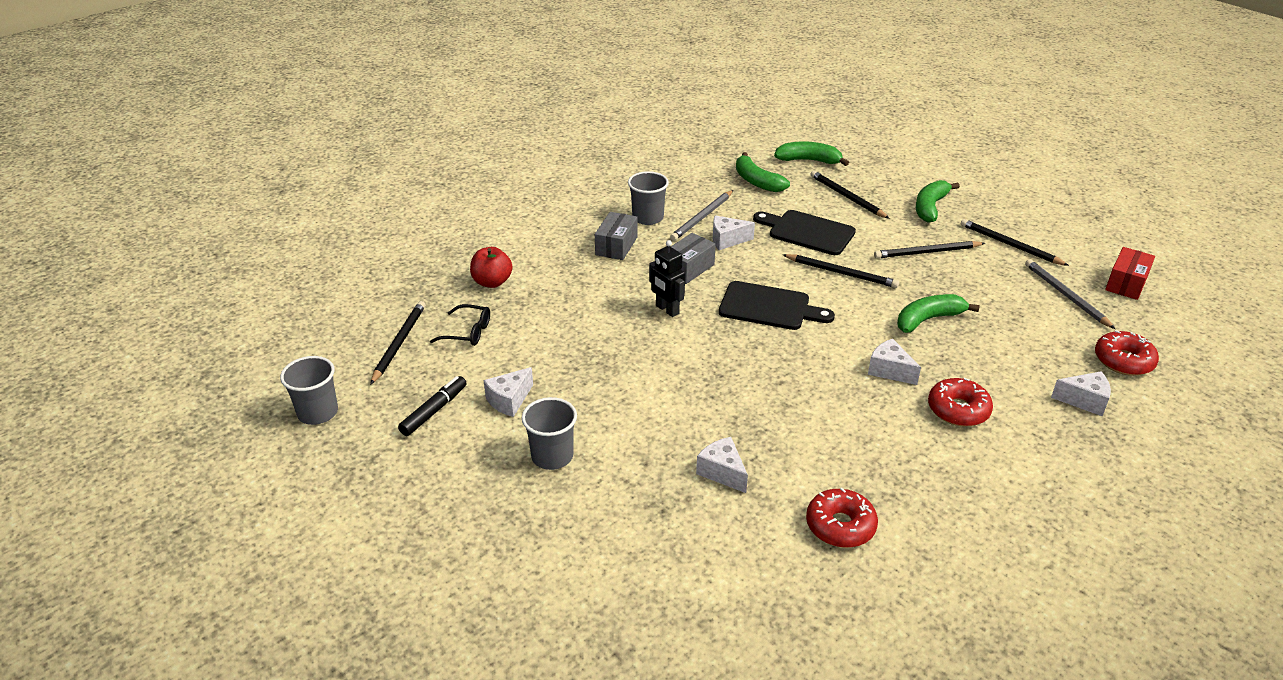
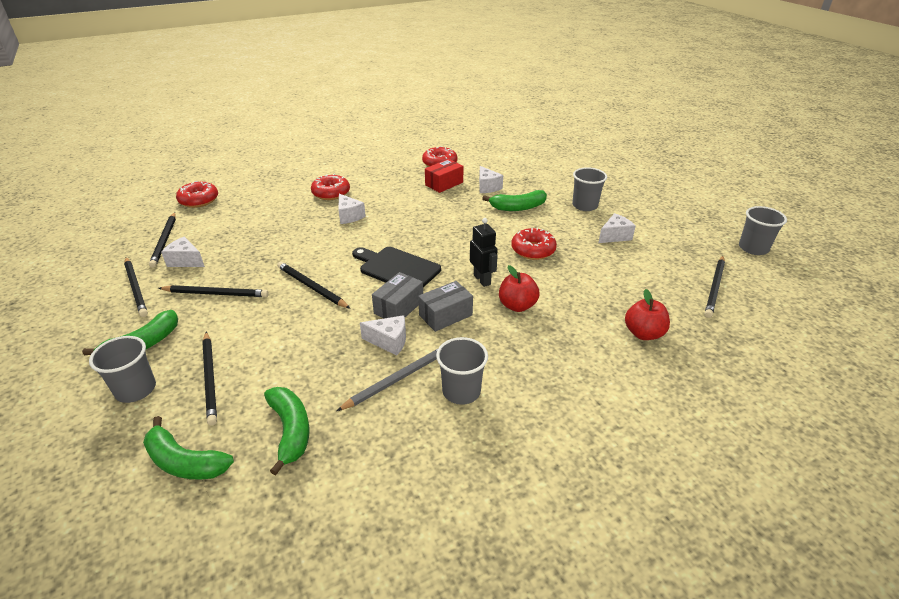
camera: 165 degrees left, 0 degrees up
(434, 411) = (667, 238): black marker -> none
(468, 332) = (656, 288): black glasses -> none
(616, 246) = (509, 355): grey box -> grey box (399, 307)
(618, 358) = (533, 250): none -> red donut
(620, 288) = (517, 306): none -> red apple
(807, 232) = (300, 336): black cutting board -> none
(892, 184) = (136, 389): none -> grey cup
(928, 319) = (286, 241): green banana -> green banana (518, 207)
(1066, 295) = (164, 241): grey pencil -> black pencil
(1084, 401) = (254, 187): white cheese -> white cheese (186, 261)
(1126, 283) = (107, 242): red box -> red box (444, 184)

